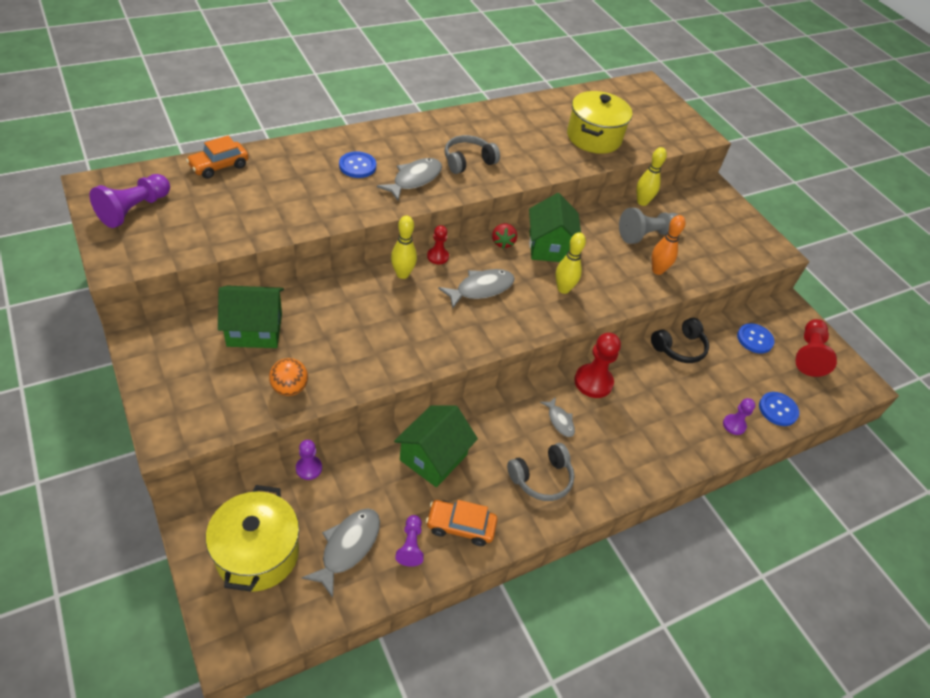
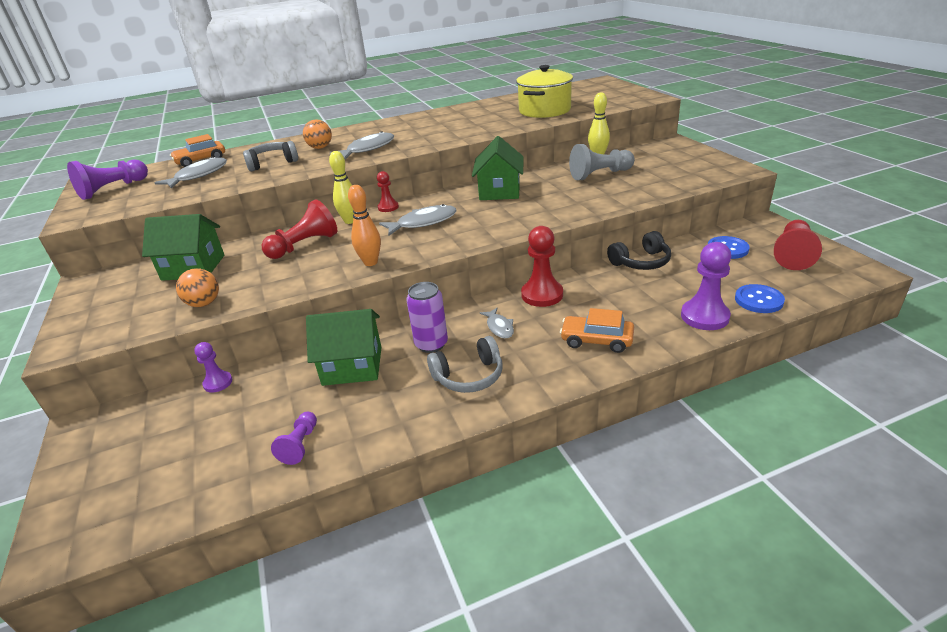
camera: 15 degrees right, 15 degrees down
(257, 553) = (128, 459): yellow pot -> none
(348, 547) = (229, 449): grey fish -> grey fish (198, 175)
(357, 166) = (320, 148): blue button -> orange ball
(365, 309) = (304, 245): none -> red pawn
(433, 457) = (352, 366): green house -> green house turned 45 degrees clockwise
(460, 526) = (363, 424): orange car -> orange car (596, 340)
(468, 161) = (421, 135): grey headphones -> grey headphones (272, 163)
(501, 436) = (431, 344): none -> purple can
(502, 242) = (454, 193): red strawberry -> none
(563, 289) = (507, 215): yellow bowling pin -> none
(657, 270) = (608, 194): orange bowling pin -> orange bowling pin (370, 262)
(734, 425) = (704, 316): purple pawn -> purple pawn, size x1.72

